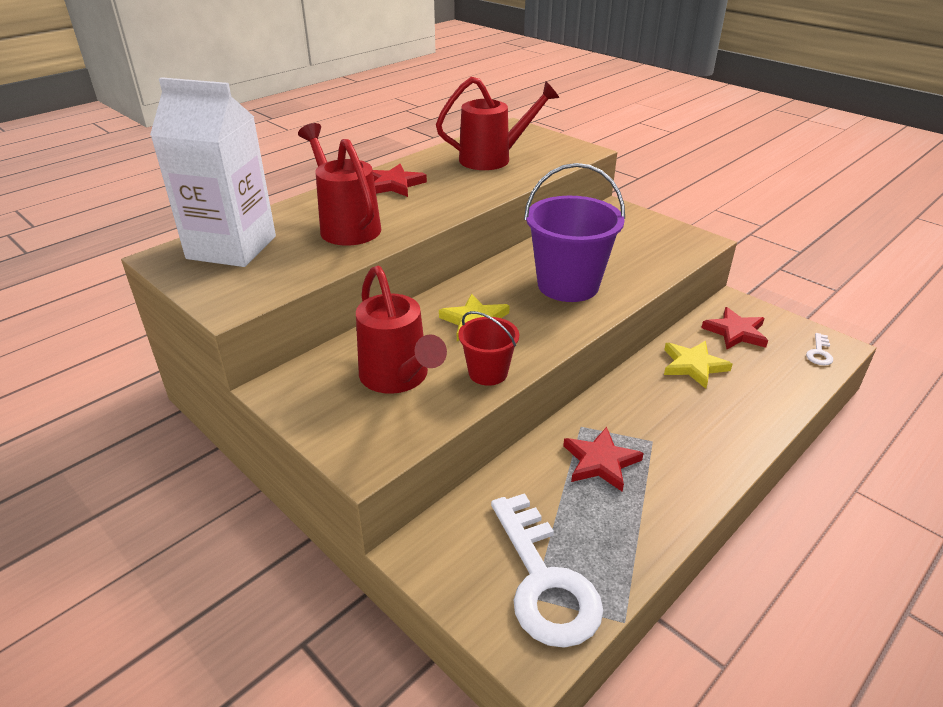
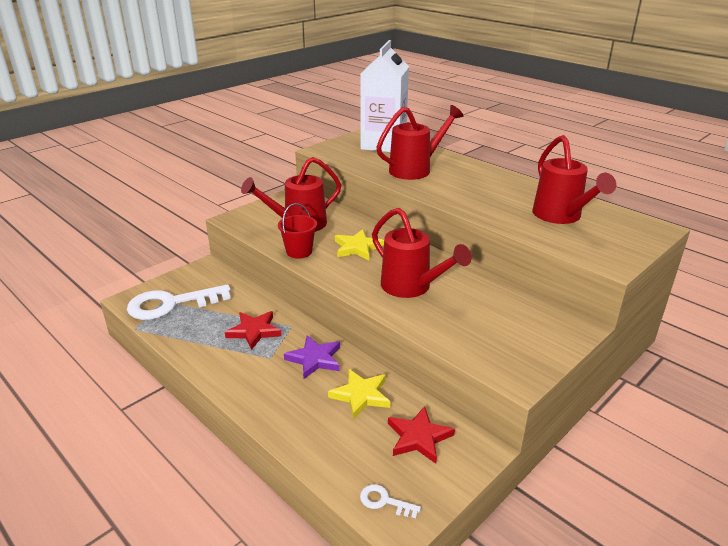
camera: 90 degrees right, 5 degrees down
(394, 184) = (488, 180): red star -> none
(568, 285) = (411, 287): purple bucket -> red watering can
(644, 401) = (315, 359): none -> purple star

